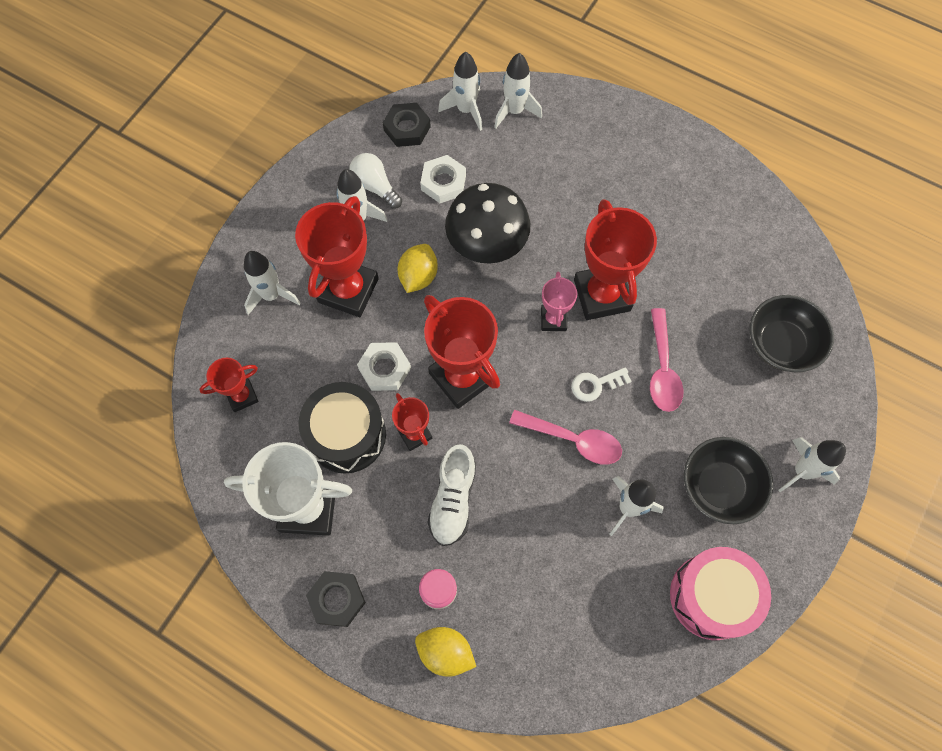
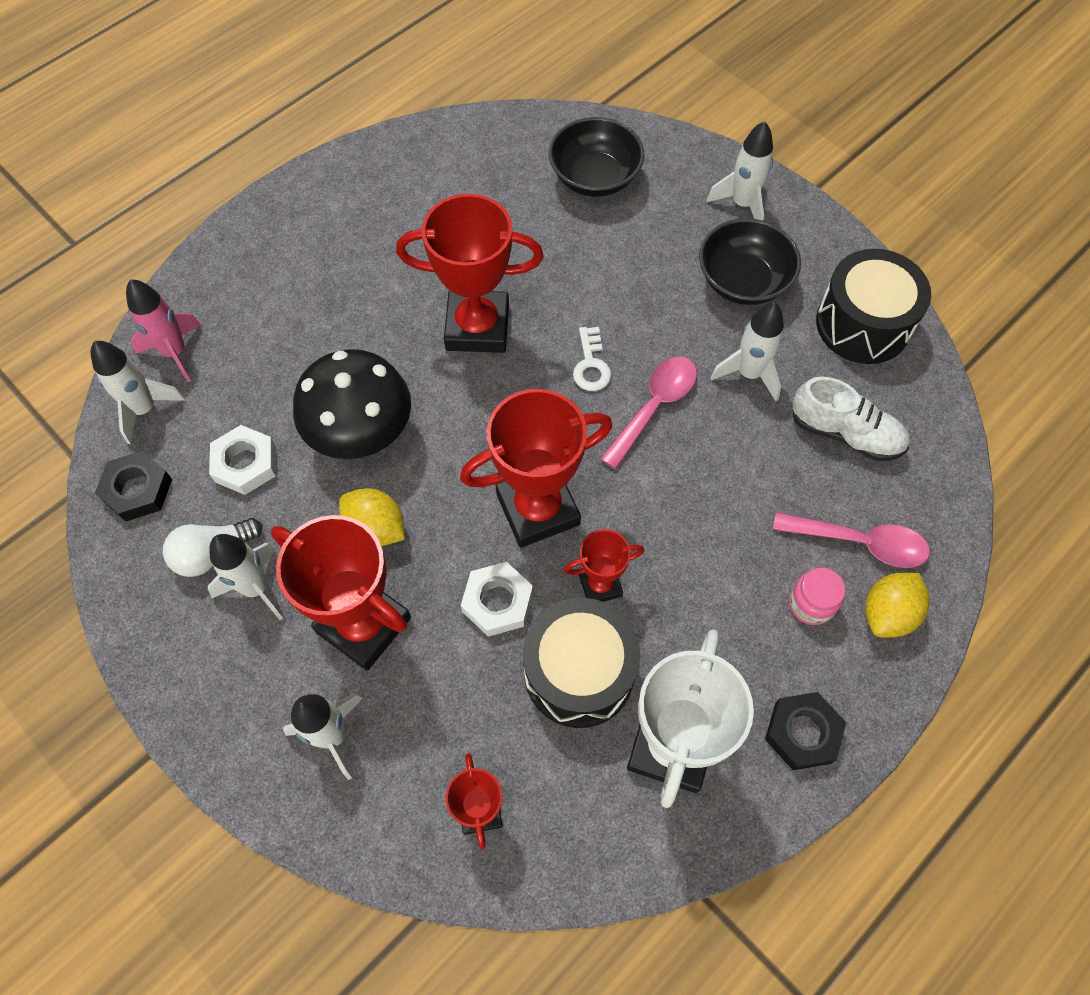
camera: 75 degrees left, 5 degrees down
(453, 500) = (699, 559): white shoe -> white shoe (845, 433)
(514, 111) = (175, 352): white rocket -> pink rocket
(553, 319) = (492, 386): pink trophy -> none
(662, 369) = (591, 294): pink spoon -> pink spoon (859, 542)
(711, 596) = (863, 324): pink drum -> black drum

